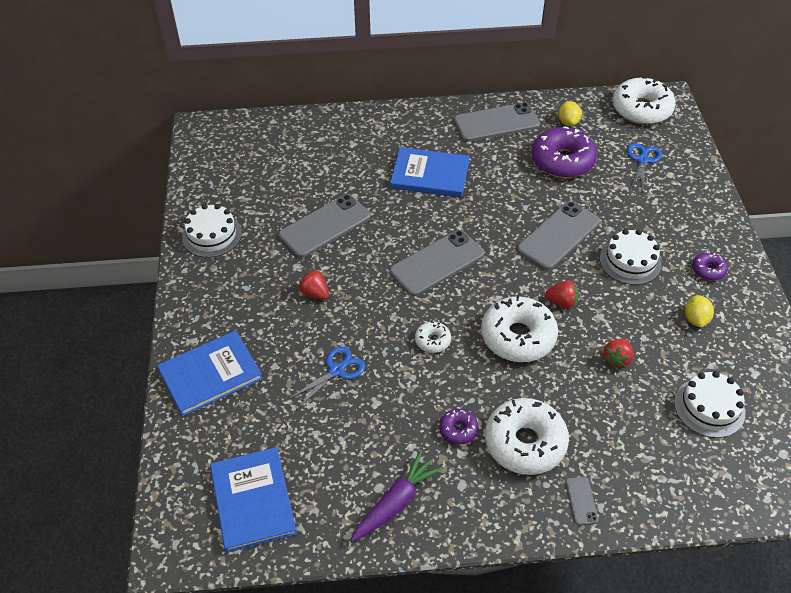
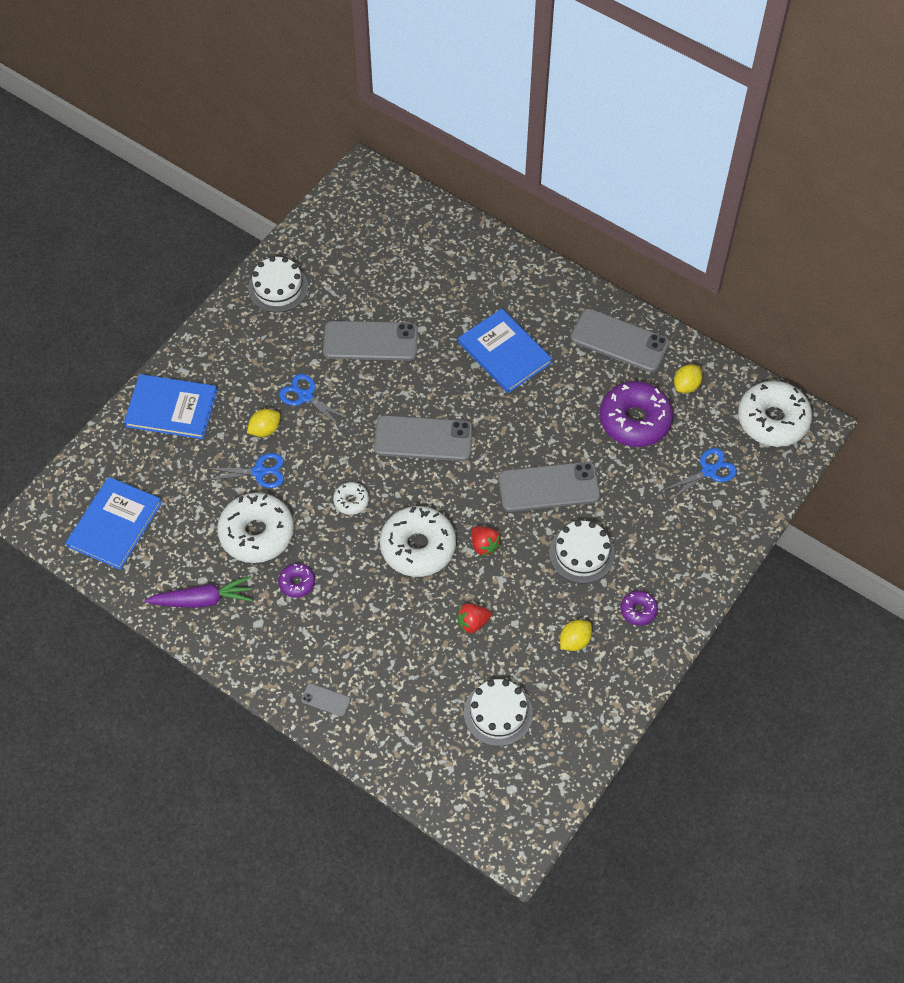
camera: 40 degrees right, 10 degrees up
(308, 337) = (265, 430): none -> yellow lemon
(315, 293) = (305, 396): red strawberry -> blue scissors
(525, 443) = (333, 629): white donut -> white donut (257, 533)
(581, 501) = (326, 700): grey phone -> grey phone turned 75 degrees clockwise

